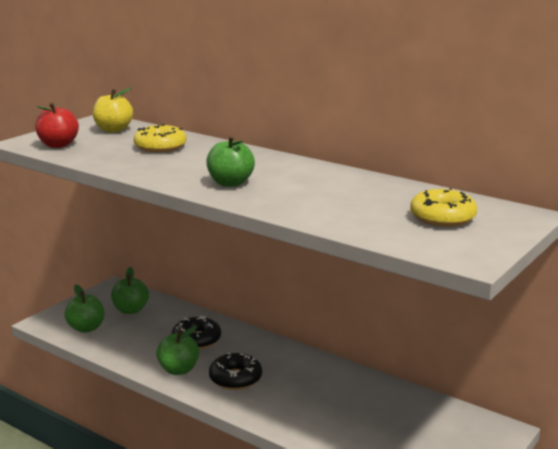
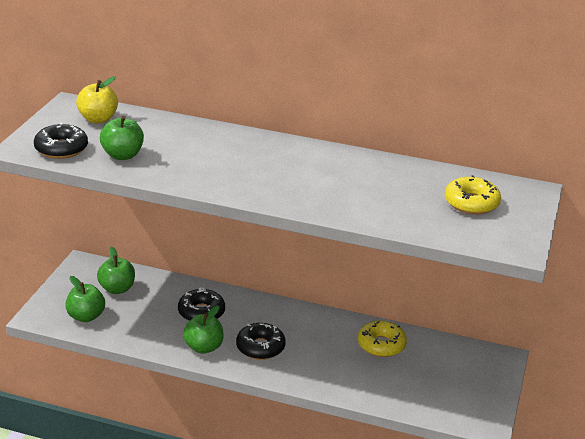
camera: 20 degrees left, 10 degrees up
(58, 145) = (61, 149): red apple -> black donut
(160, 147) = (166, 140): yellow donut -> yellow donut (381, 345)
(230, 183) = (269, 183): green apple -> green apple (122, 155)

